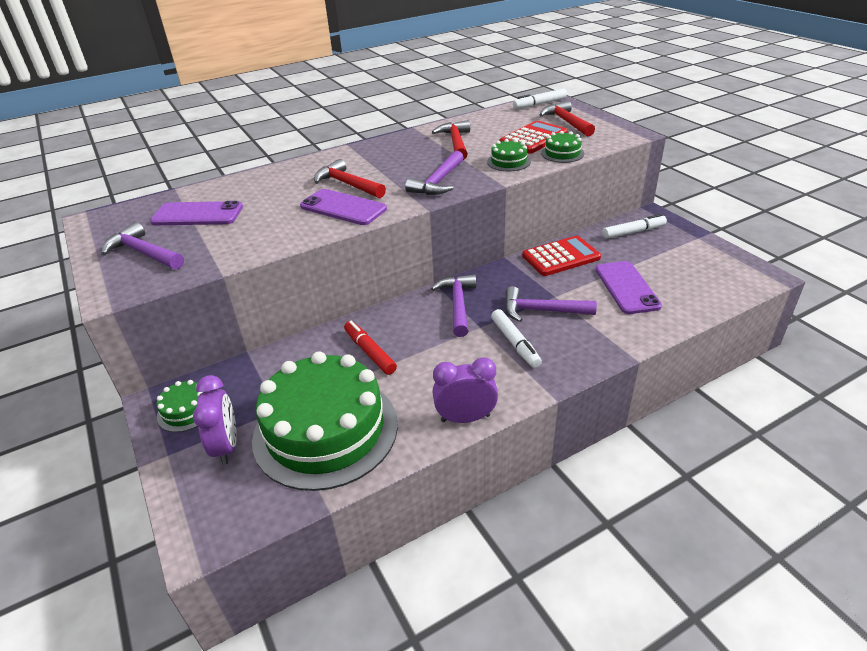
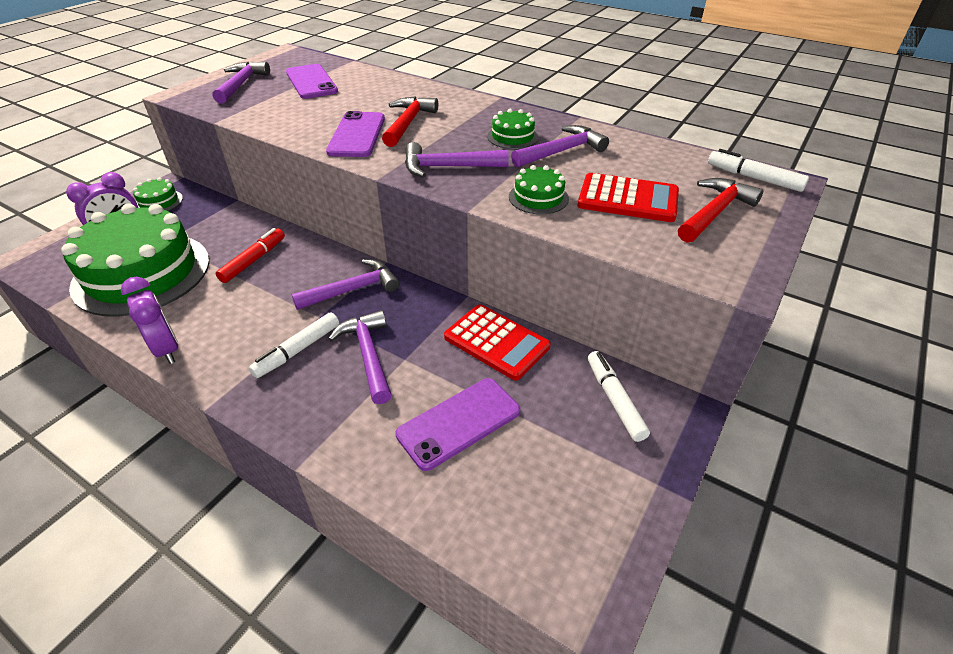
camera: 60 degrees right, 5 degrees up
(456, 142) = (562, 151): red hammer -> purple hammer
(562, 153) = (601, 231): green cake -> green cake (512, 137)
(633, 232) = (614, 400): white marker -> white marker turned 150 degrees counterclockwise

